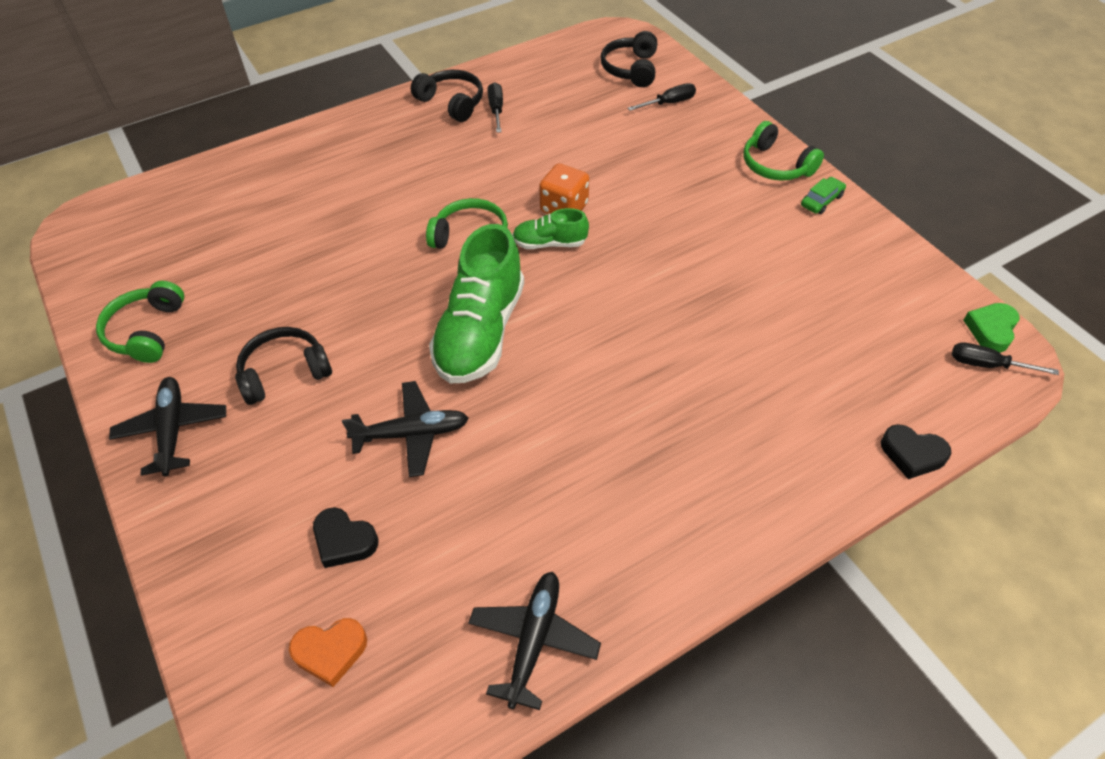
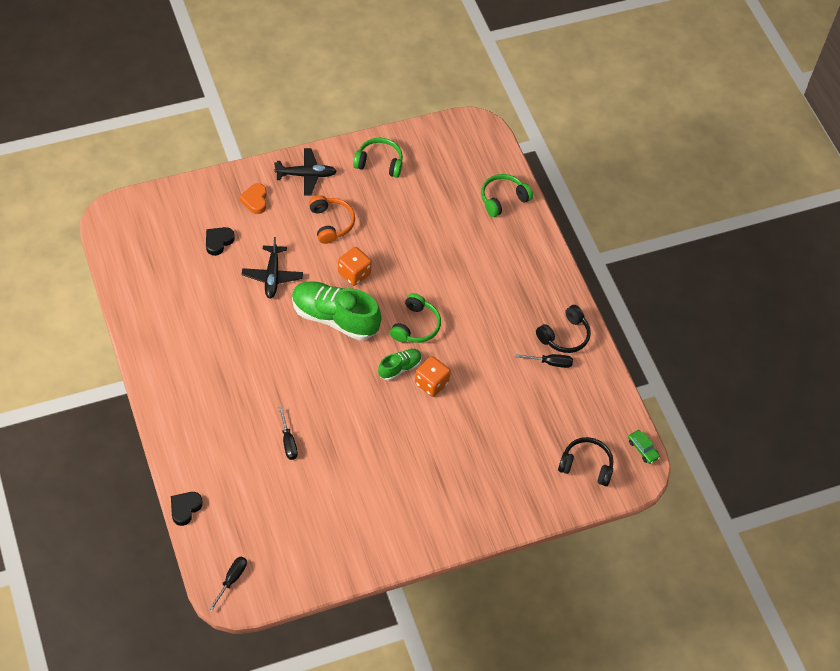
camera: 95 degrees right, 5 degrees up
(284, 372) = (331, 223): black headphones -> orange headphones
(330, 652) = (165, 233): orange heart -> orange heart (255, 200)
(388, 323) = (354, 273): none -> orange dice
(533, 640) = (143, 309): black plane -> none
(549, 243) = (399, 368): green shoe -> green shoe turned 45 degrees clockwise
(669, 103) = (535, 480): black screwdriver -> black screwdriver (288, 442)
(775, 165) = (445, 529): green headphones -> green headphones (503, 199)
(821, 201) = (400, 545): green car -> green car (643, 449)
(991, 330) = (257, 596): green heart -> none

